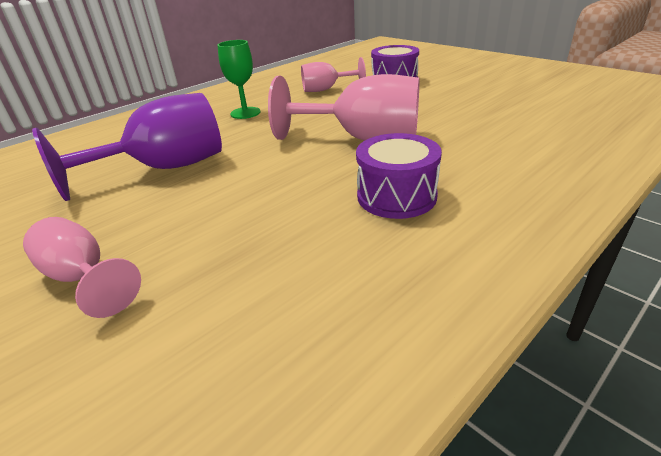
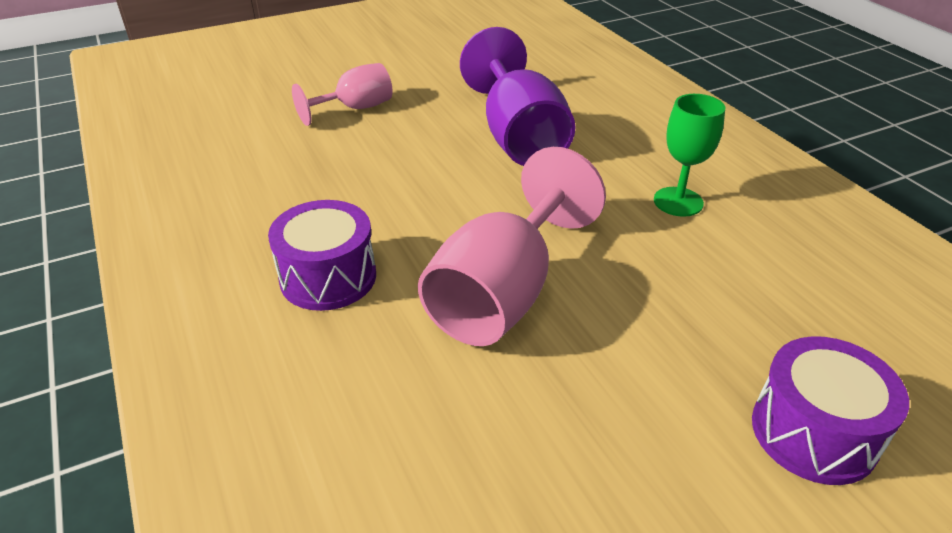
camera: 105 degrees right, 5 degrees up
(326, 89) = (777, 308): pink goblet -> none

